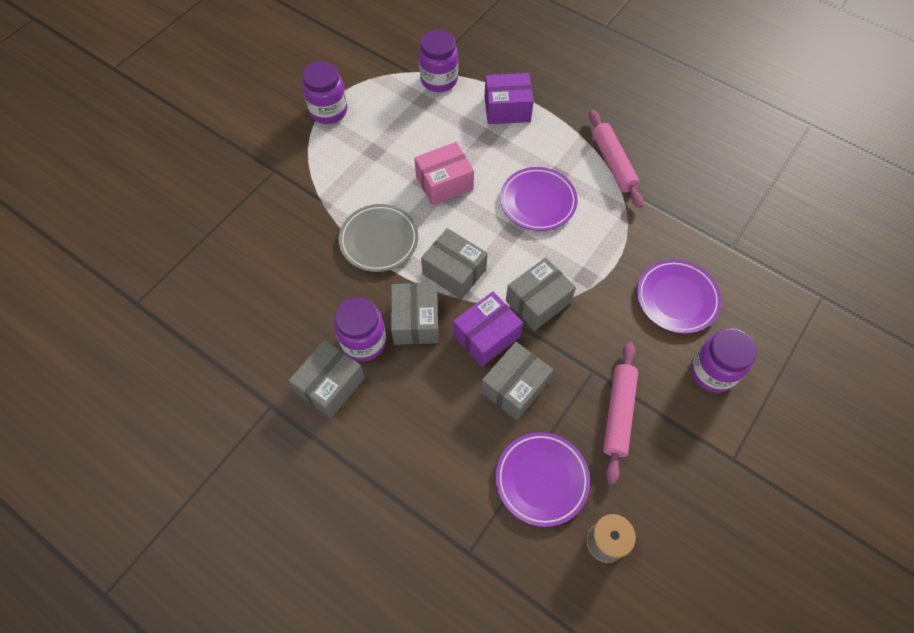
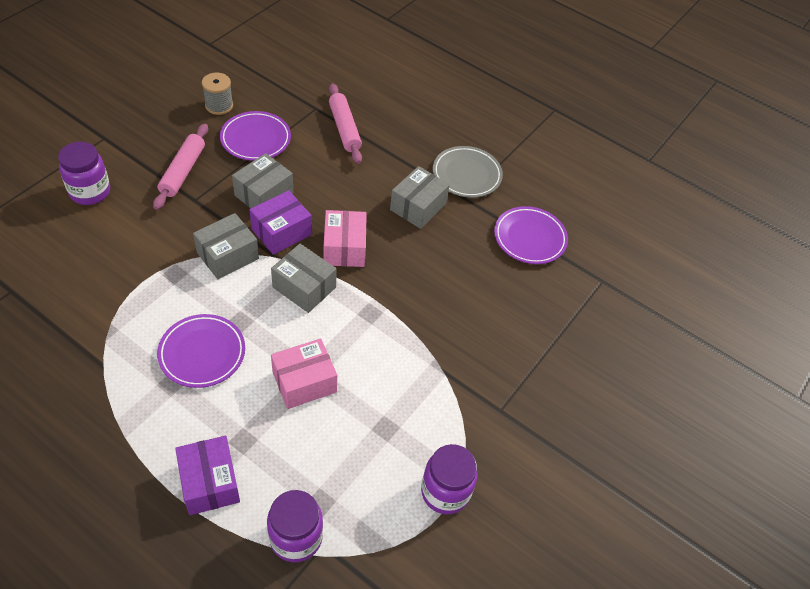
camera: 175 degrees right, 10 degrees down
(364, 342) = (391, 235): purple jar -> none
(379, 240) = (378, 322): grey plate -> grey plate (466, 175)
(415, 321) = (344, 248): grey box -> pink box
(507, 109) = (210, 482): purple box -> purple box turned 75 degrees clockwise
(613, 163) = (98, 394): pink rolling pin -> pink rolling pin (344, 128)
(677, 298) = (93, 249): purple plate -> purple plate (529, 238)

